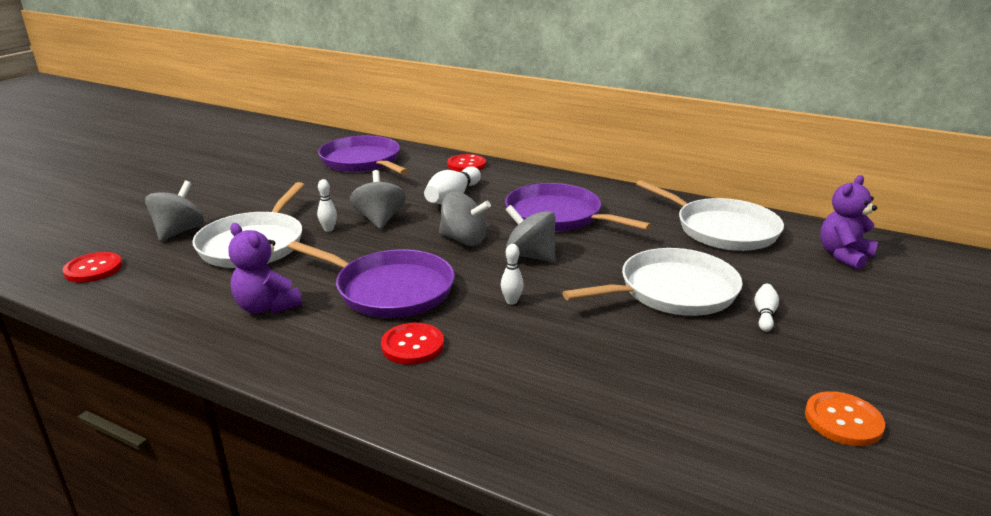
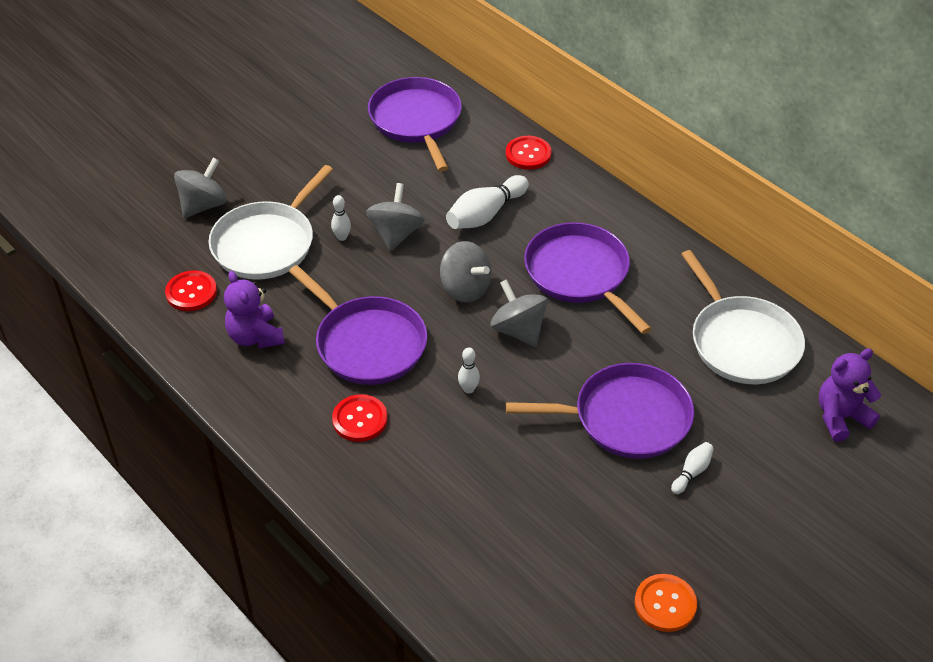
camera: 20 degrees right, 20 degrees up
(93, 269) = (122, 244): red button -> red button (191, 292)
(672, 291) = (625, 418): white pan -> purple pan

